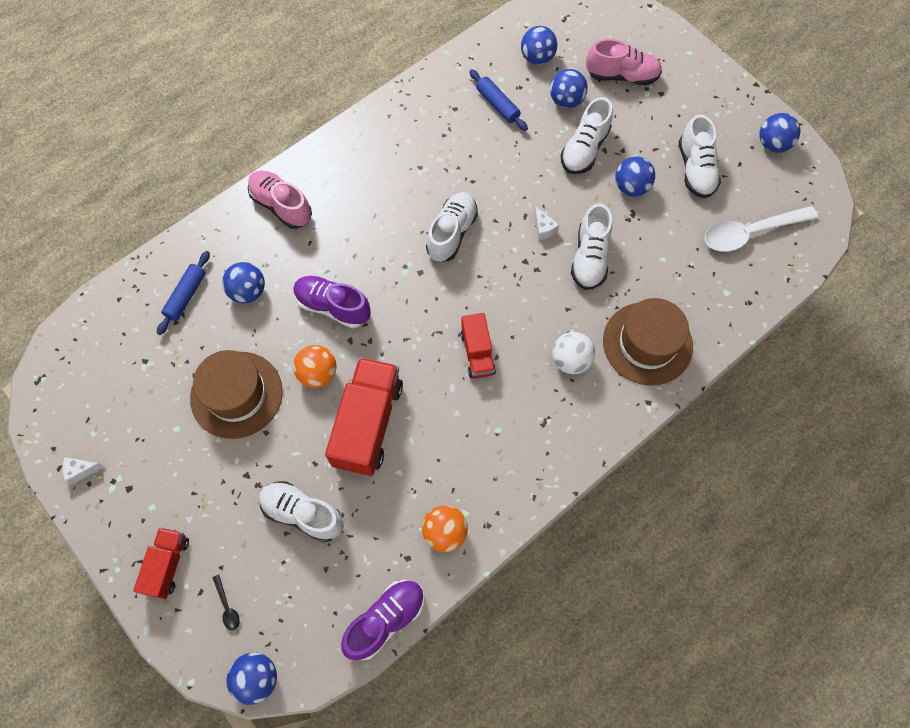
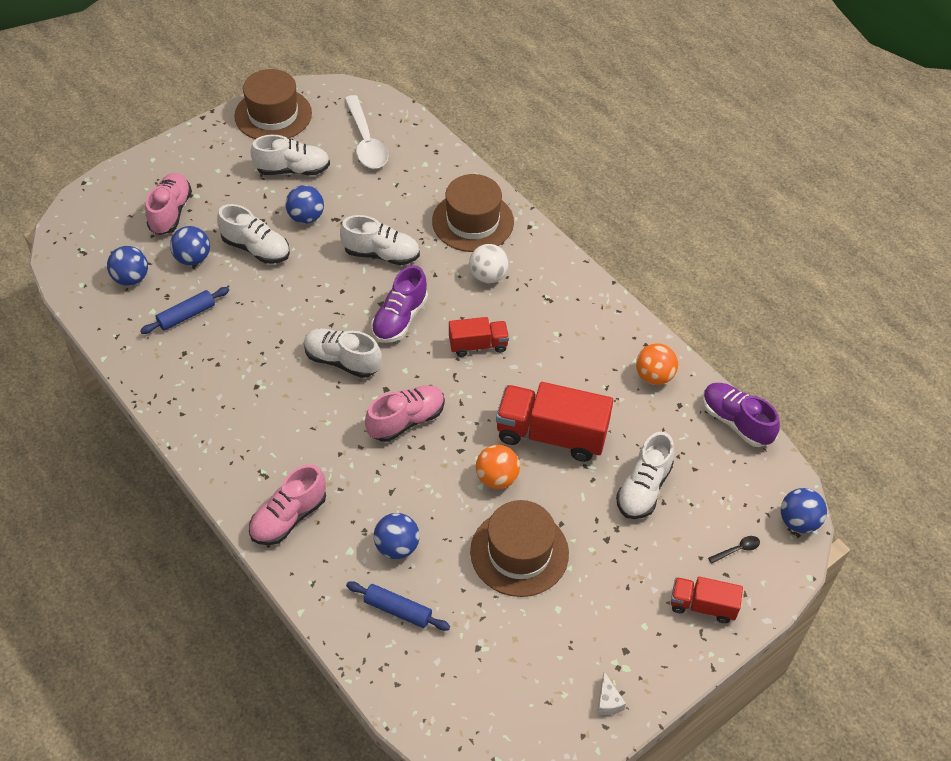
camera: 90 degrees left, 15 degrees down
(333, 306) = (420, 466): purple shoe -> purple shoe (399, 319)
(383, 292) = (406, 420): none -> pink shoe
(543, 228) = (345, 287): white cheese -> none
(772, 144) = (273, 115): blue ball -> brown hat

